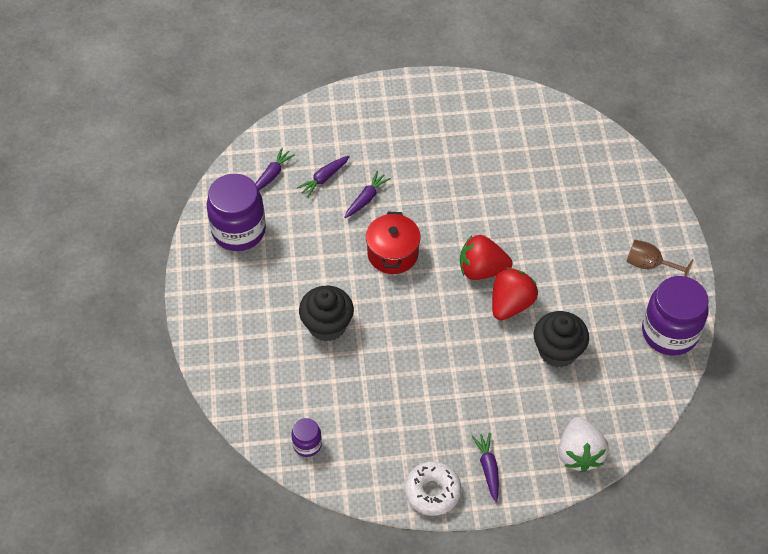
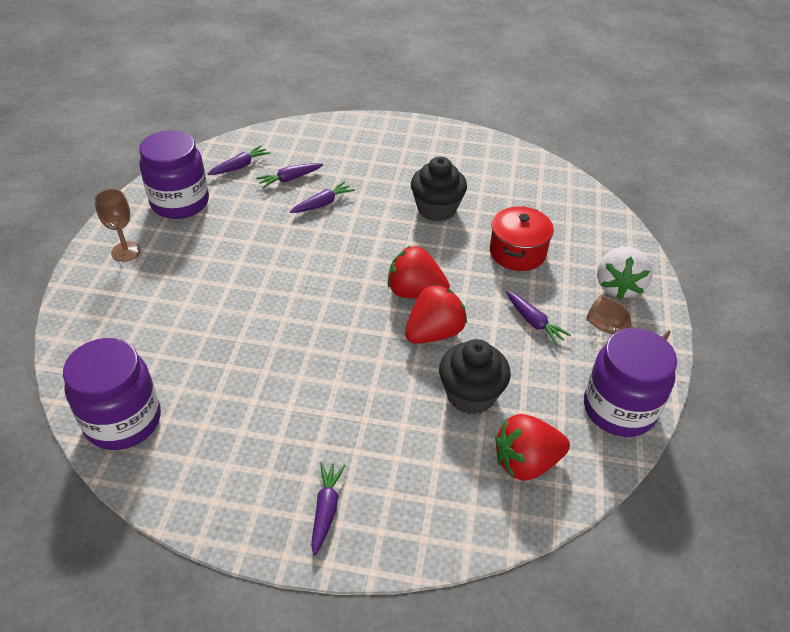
camera: 15 degrees right, 10 degrees down
(220, 294) = (126, 251): none -> brown goblet
(307, 444) = (123, 421): purple jar -> purple jar, size x2.08
(327, 325) = (218, 305): black cupcake -> black cupcake (436, 209)
(392, 253) = (325, 256): red pot -> red pot (517, 252)
(432, 491) = (241, 519): white donut -> none
(579, 453) = (453, 524): white strawberry -> white strawberry (618, 286)
(585, 273) = (534, 322): none -> purple carrot
(615, 394) = (526, 462): none -> red strawberry

